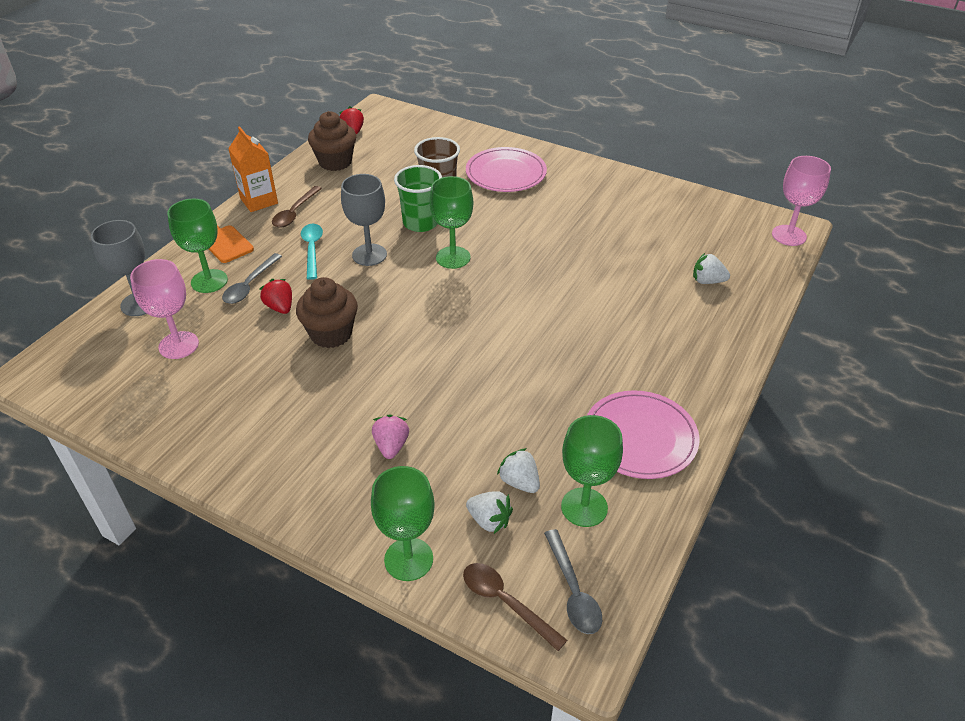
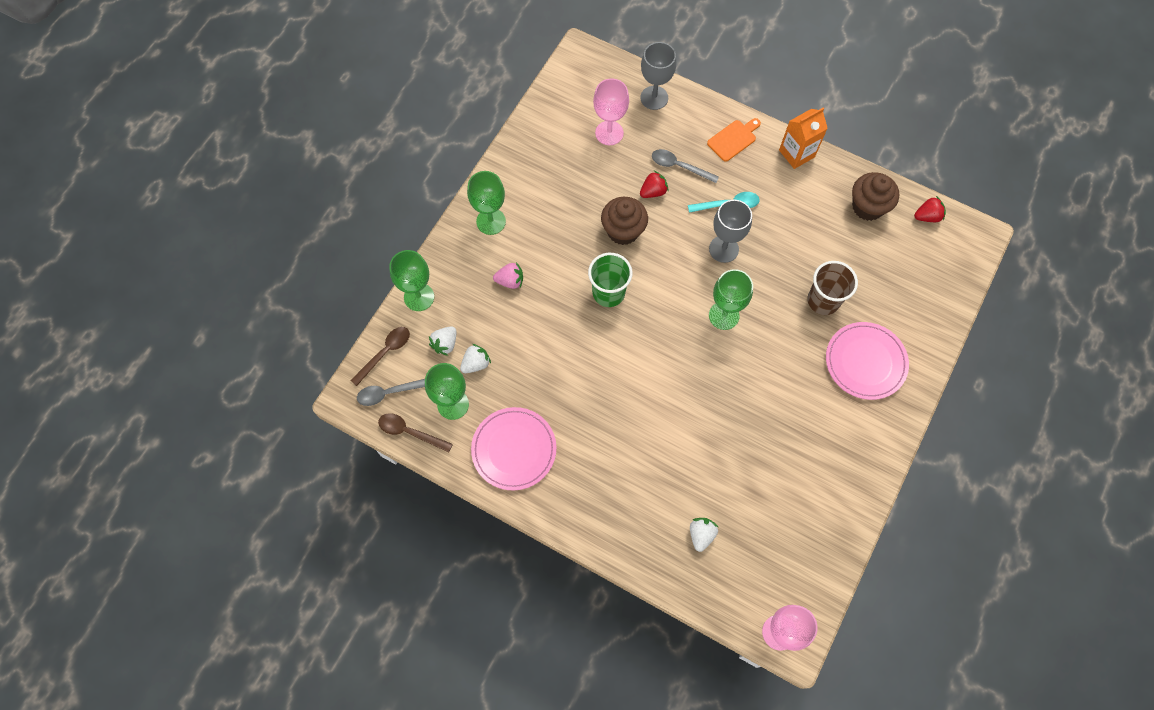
camera: 90 degrees right, 25 degrees up
(209, 281) = (683, 137): green goblet -> green goblet (491, 221)
(295, 213) = (781, 184): brown spoon -> brown spoon (410, 432)
(420, 223) = (773, 287): green cup -> green cup (608, 293)

